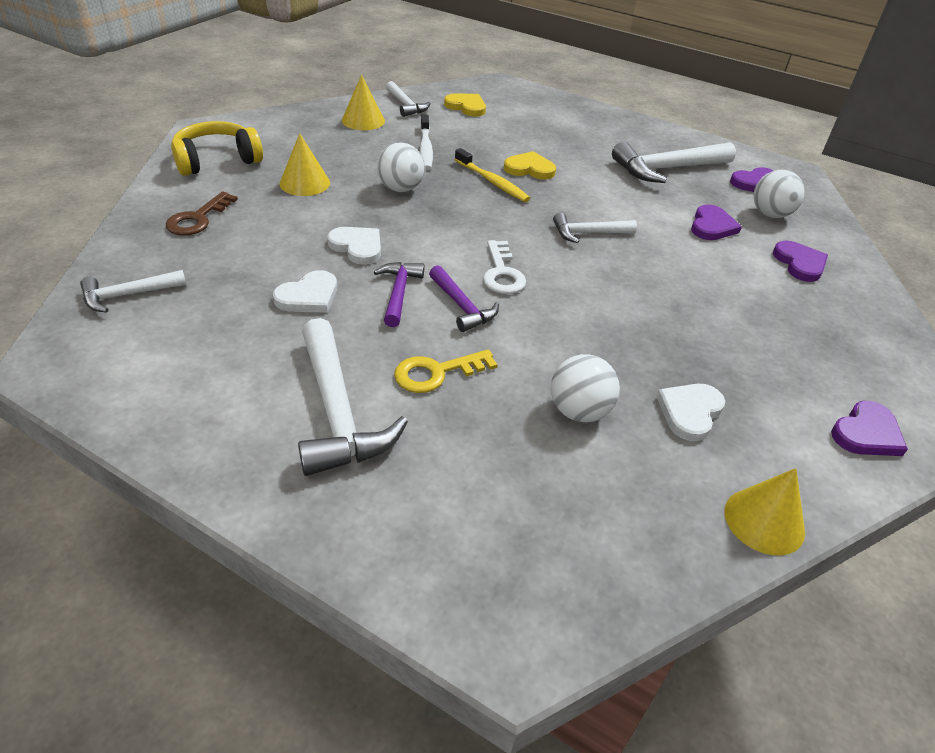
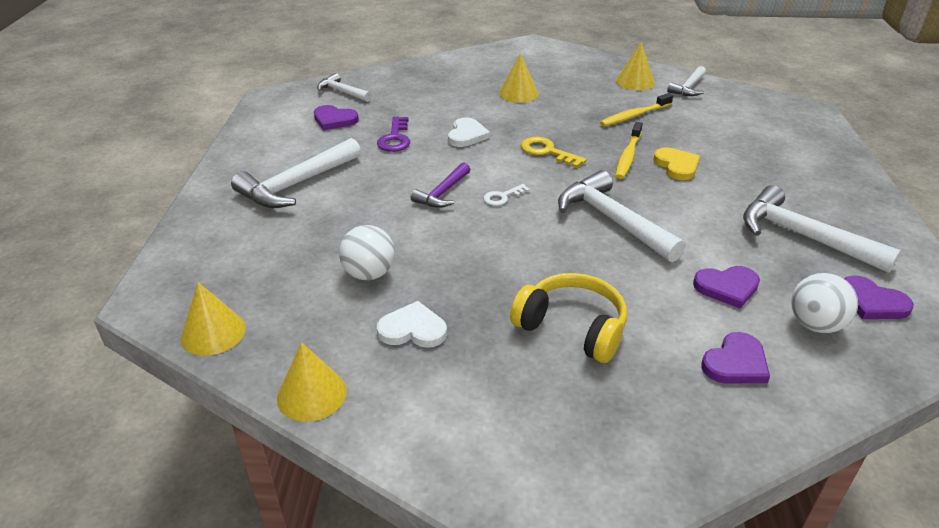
camera: 65 degrees right, 5 degrees down
(198, 219) = (434, 80): brown key -> none
(217, 160) = (504, 60): yellow headphones -> yellow headphones (572, 327)
(308, 296) = (395, 138): white heart -> purple key
(398, 293) = (432, 166): purple hammer -> none
(400, 189) = (561, 125): white ball -> none
(425, 148) = (634, 115): white toothbrush -> yellow toothbrush
(436, 373) = (361, 205): yellow key -> yellow key (547, 152)
(466, 107) = (734, 110): yellow heart -> none
(502, 273) = (502, 197): white key -> white key, size x0.65
(588, 233) = (612, 220): white hammer -> white hammer, size x1.74
(622, 584) = (213, 332): none -> yellow cone
(866, 433) = (473, 450): purple heart -> purple heart (334, 120)

